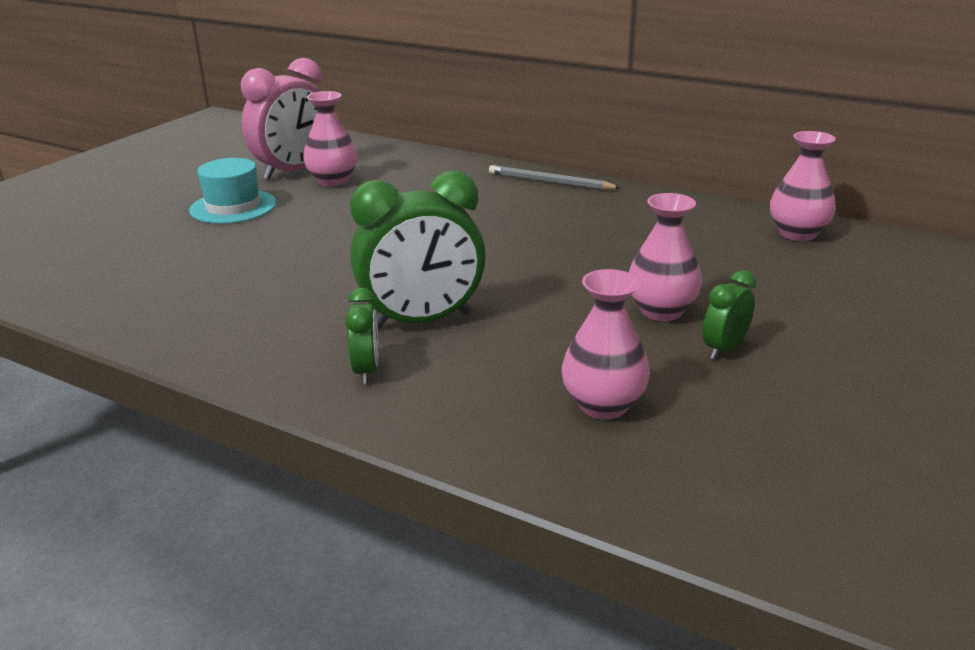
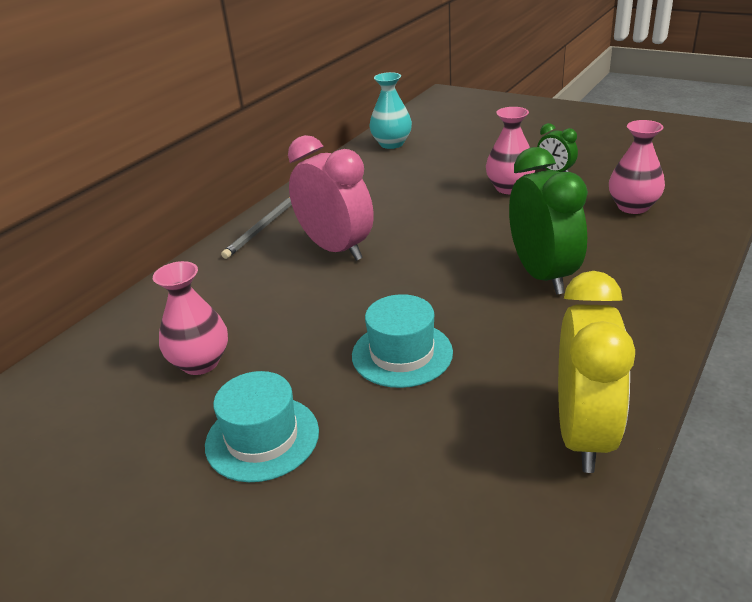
camera: 85 degrees left, 5 degrees up
(154, 323) = (583, 434): none -> yellow clock
(294, 171) = (150, 402): pink clock -> pink clock (336, 249)
(308, 249) = (402, 354): none -> turquoise hat
(366, 371) = (626, 293): green clock -> none
(797, 234) = (391, 144): pink vase -> turquoise vase

